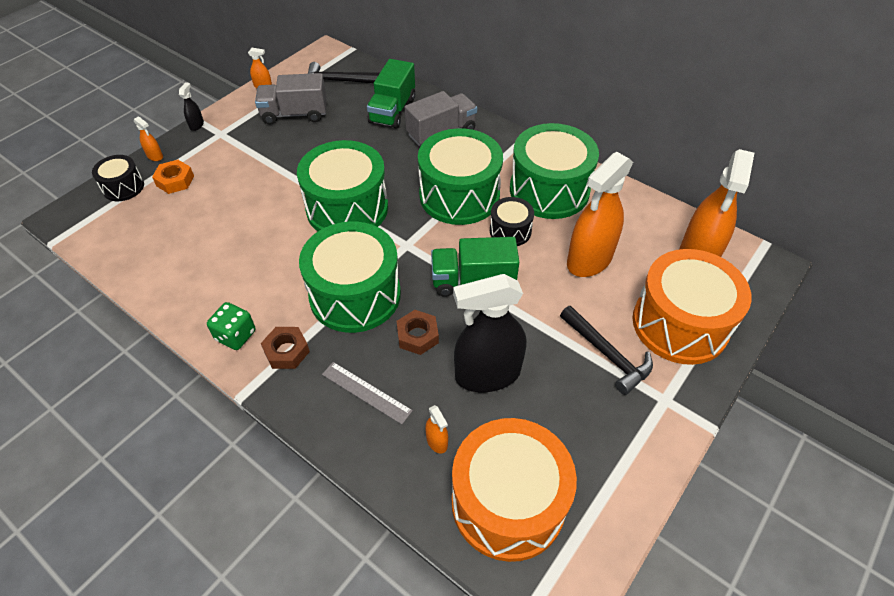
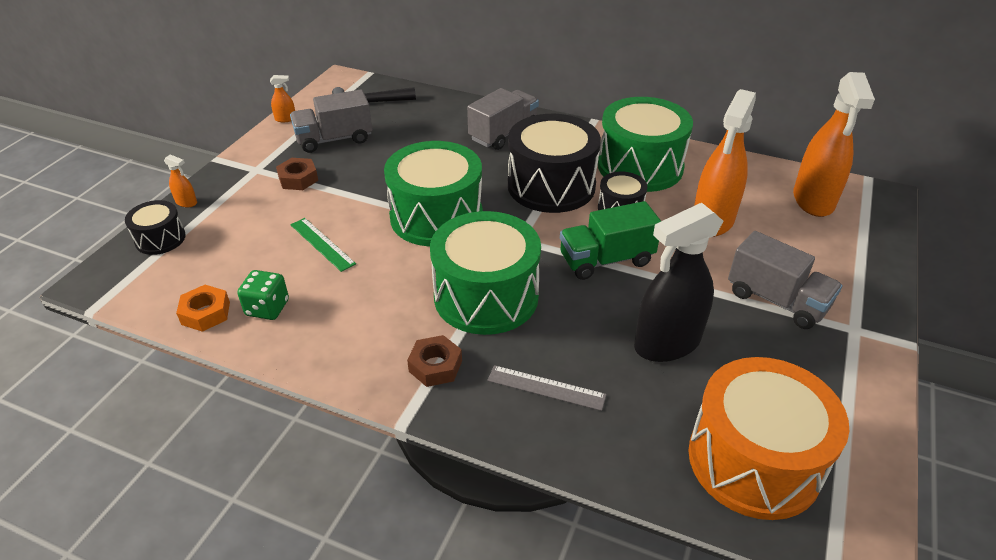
camera: 15 degrees left, 10 degrees down
(175, 181) = (222, 222): orange nut -> orange nut (206, 313)
(196, 125) = (224, 165): black spray bottle -> none
(235, 335) = (367, 362): green dice -> green dice (267, 308)
(244, 217) = (322, 244): none -> green ruler
(392, 110) = (441, 121): green truck -> none
(417, 336) = (574, 322): brown nut -> brown nut (298, 179)
(437, 441) = (648, 419): orange spray bottle -> none
(459, 195) = (551, 186): green drum -> black drum
(607, 354) = (776, 300): black hammer -> grey truck
(680, 324) = (830, 260): orange drum -> none

